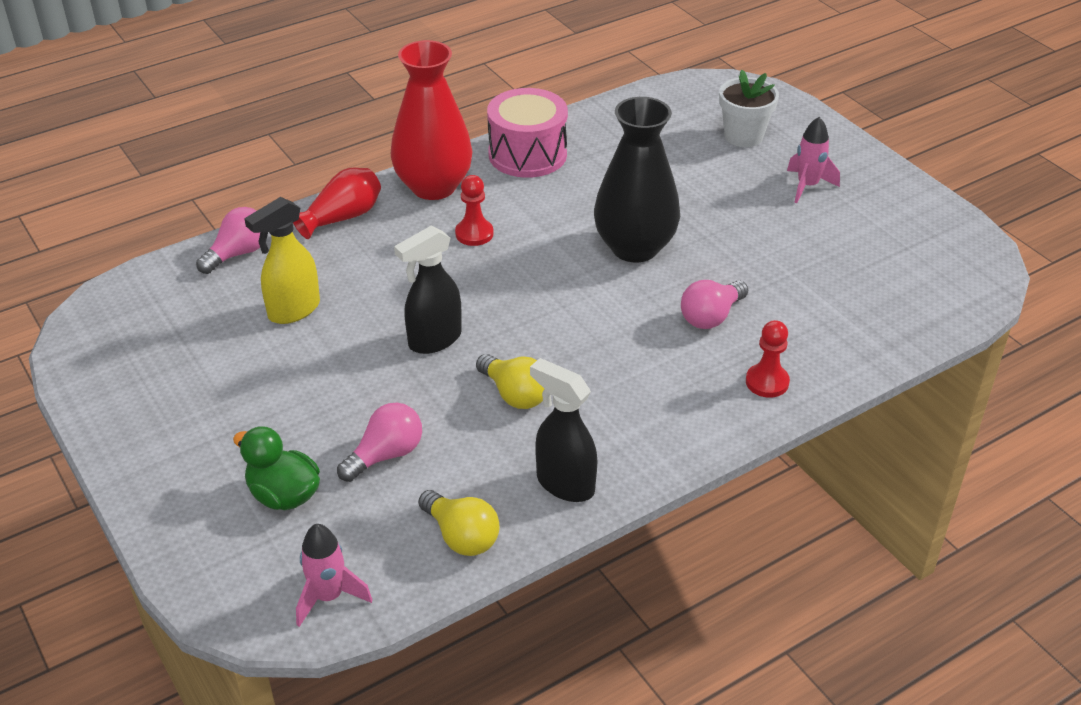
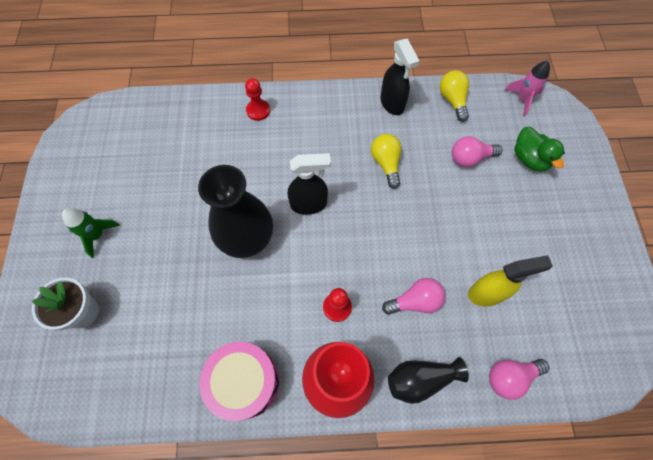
camera: 150 degrees left, 25 degrees up
(342, 217) = (420, 379): red vase -> black vase
(434, 340) = (410, 223): black spray bottle -> black spray bottle (309, 204)
(711, 317) = (249, 162): pink light bulb -> pink light bulb (415, 301)
(807, 186) = (97, 235): pink rocket -> green rocket

